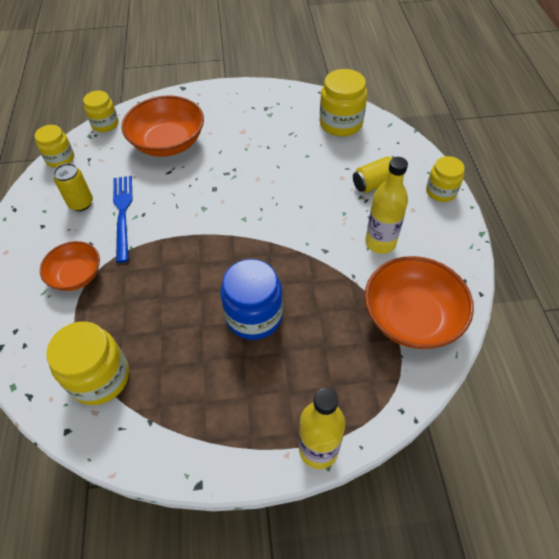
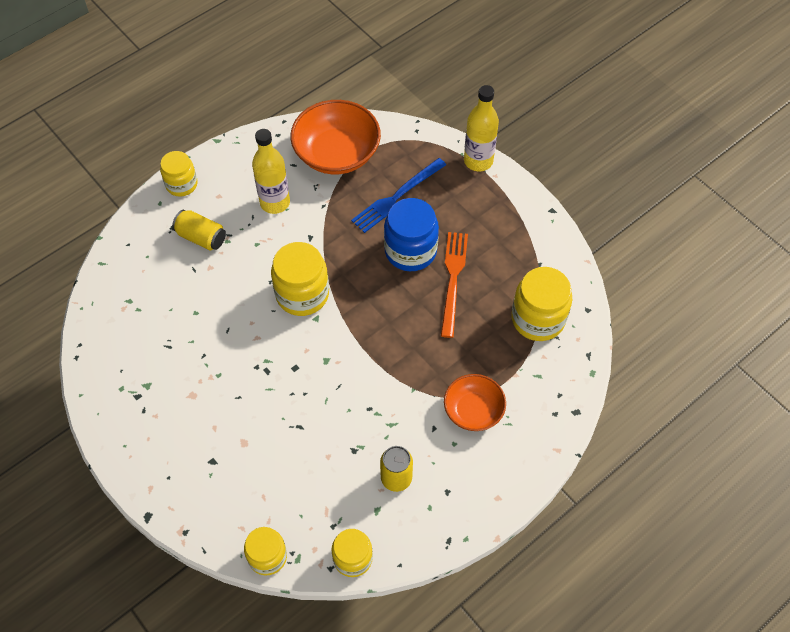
camera: 125 degrees left, 5 degrees up
(123, 214) = (381, 427): blue fork -> blue fork (397, 197)
(168, 143) = (257, 459): orange bowl -> none
(197, 332) = (453, 279): none -> orange fork
(341, 123) = (125, 307): yellow jar -> yellow jar (302, 294)

